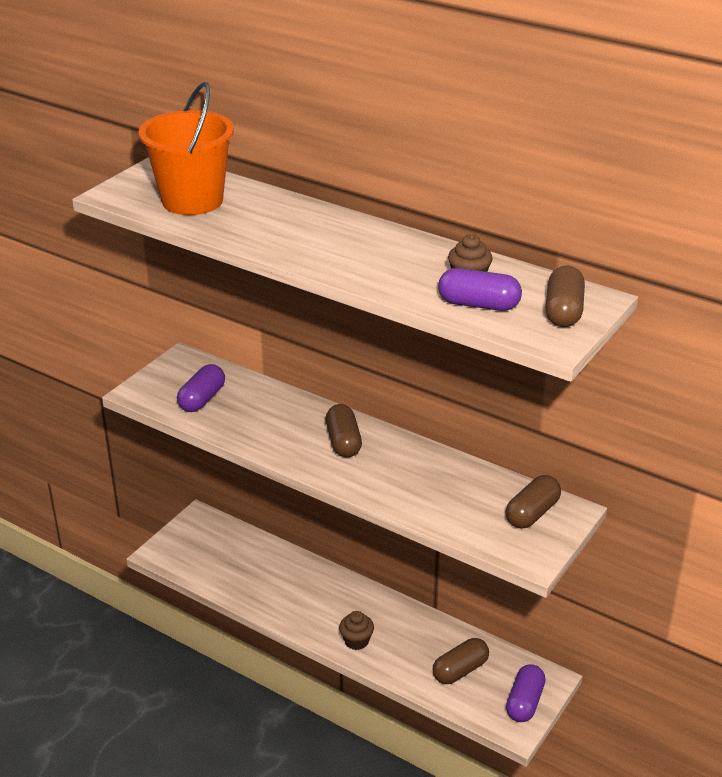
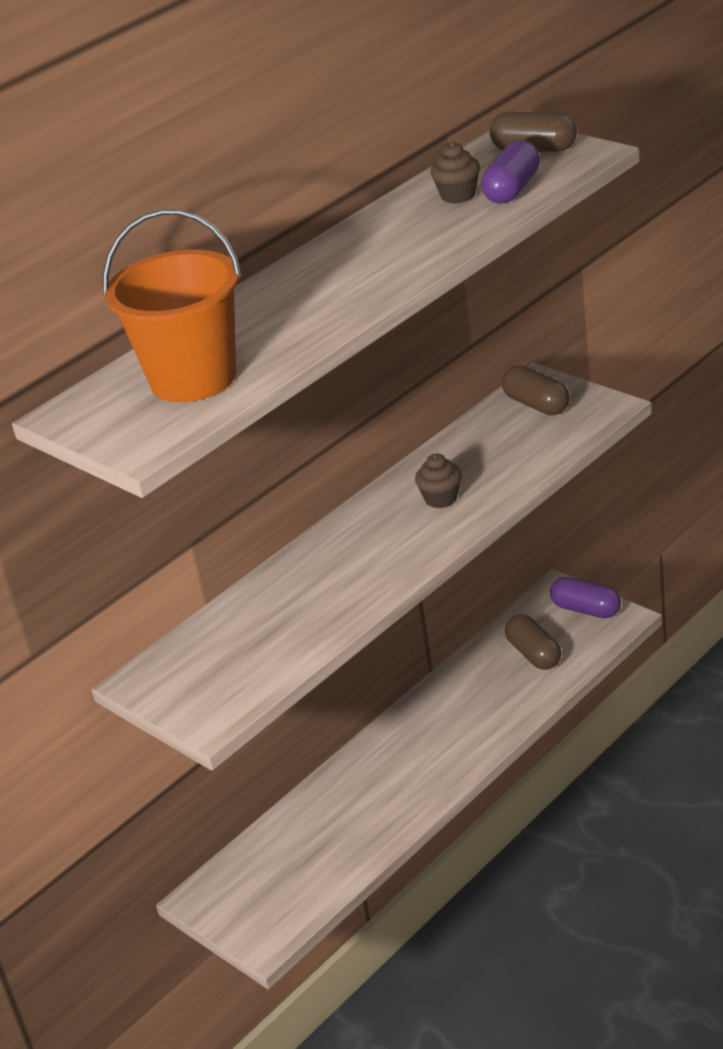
camera: 75 degrees left, 0 degrees up
(202, 399) = (250, 654): purple capsule -> none
(343, 442) = (380, 531): brown capsule -> none
(356, 641) = (475, 736): brown cupcake -> brown cupcake (441, 499)

